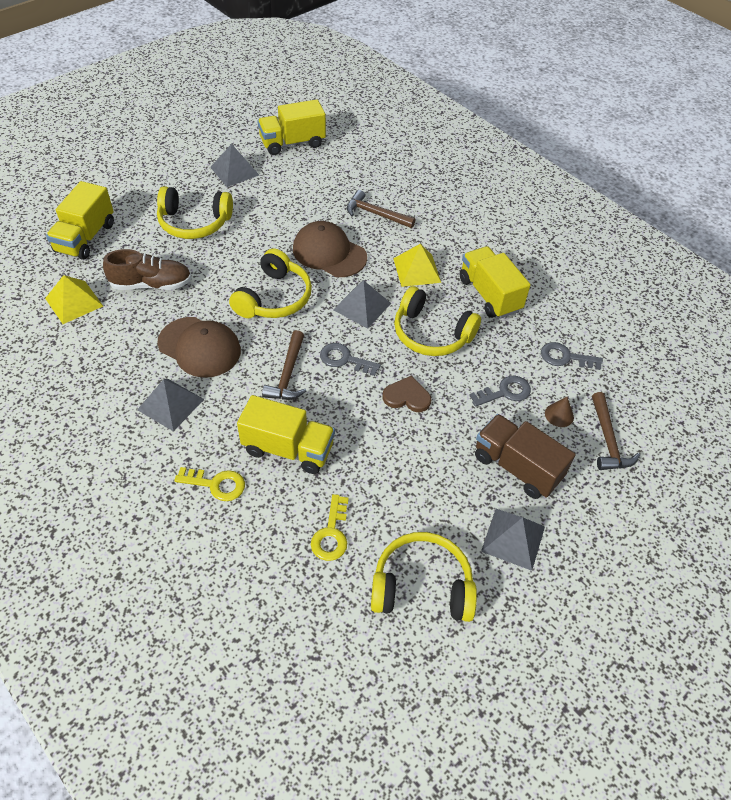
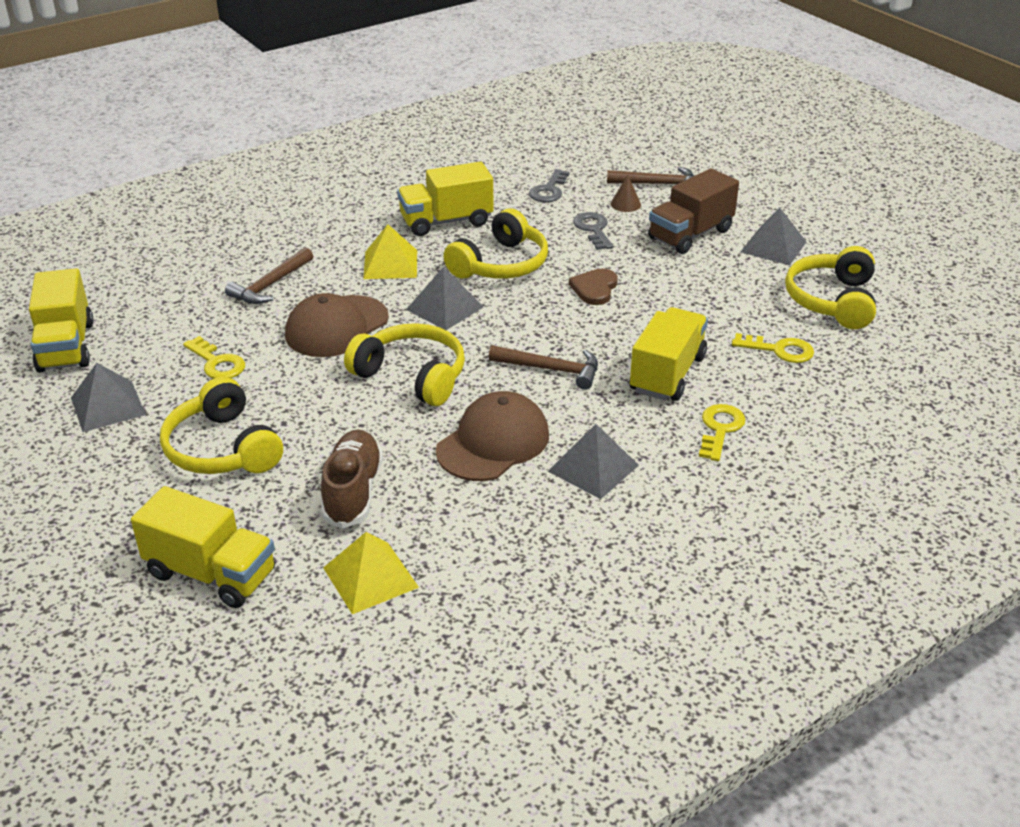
camera: 80 degrees left, 15 degrees down
(194, 223) = (222, 449): yellow headphones -> yellow headphones turned 135 degrees clockwise
(281, 206) = (217, 363): none -> yellow key
(344, 359) = (532, 326): grey key -> none

